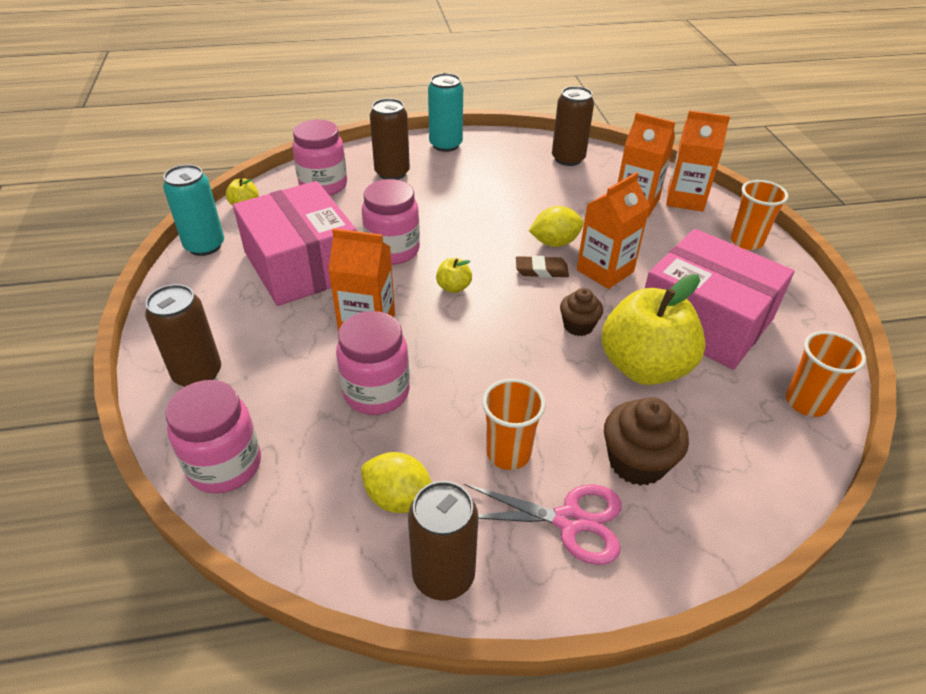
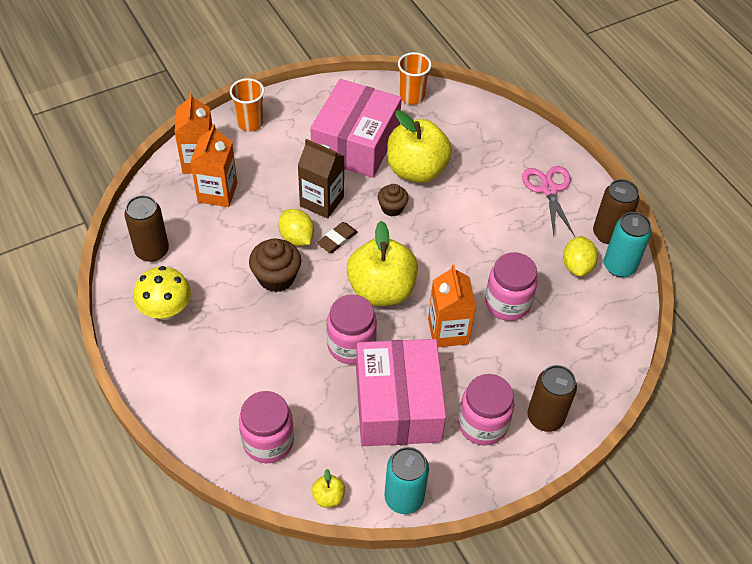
camera: 110 degrees left, 10 degrees up
(225, 465) = (604, 361): pink jar -> pink jar (482, 424)
(302, 265) = (398, 405): pink box -> pink box turned 45 degrees counterclockwise
(392, 173) = (224, 389): brown can -> none
(445, 145) = (152, 359): turquoise can -> turquoise can (619, 266)
(453, 287) = (381, 290): yellow apple -> yellow apple, size x2.41
(494, 157) = (166, 310): none -> yellow mushroom
(508, 453) = (519, 223): orange cup -> none
(541, 270) = (337, 239): brown eraser -> brown eraser turned 60 degrees clockwise
(605, 271) = (322, 201): orange carton -> brown carton
(637, 462) = (495, 166): brown cupcake -> brown cupcake (276, 277)

